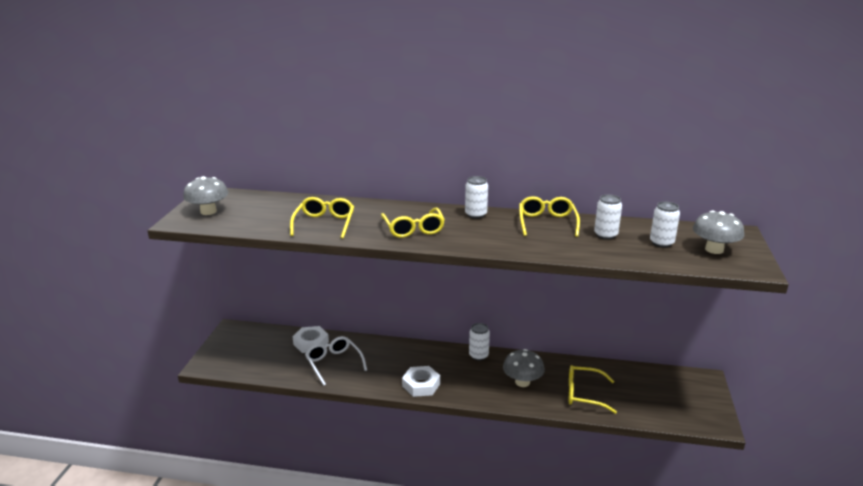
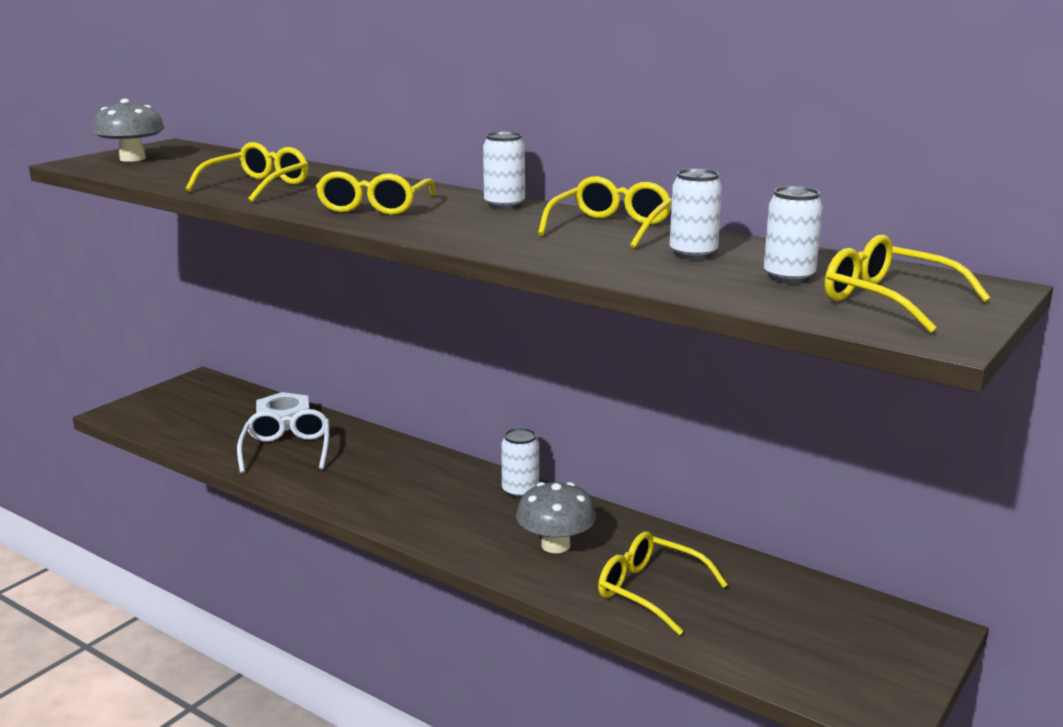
camera: 25 degrees right, 5 degrees down
(421, 385) = (384, 507): white nut -> none
(714, 249) = (888, 300): grey mushroom -> yellow glasses

